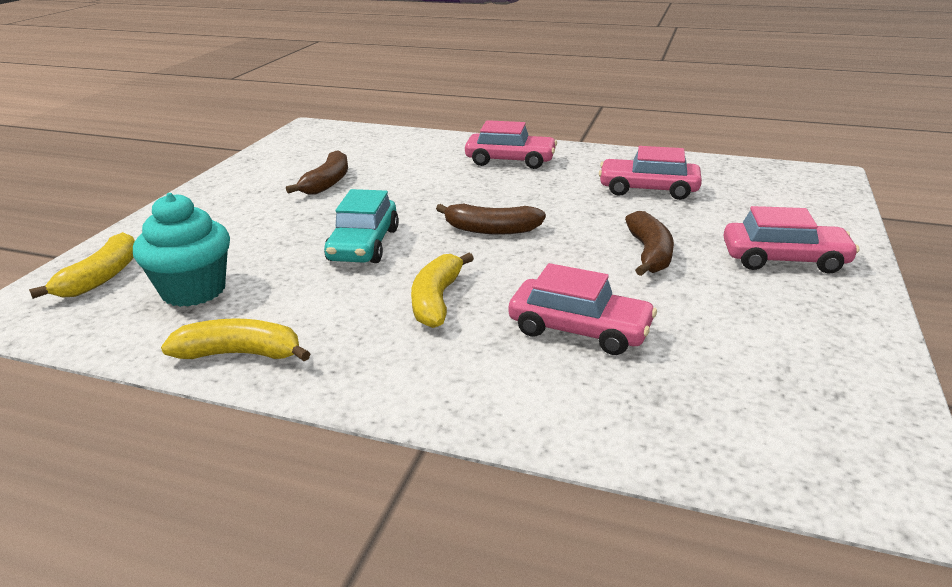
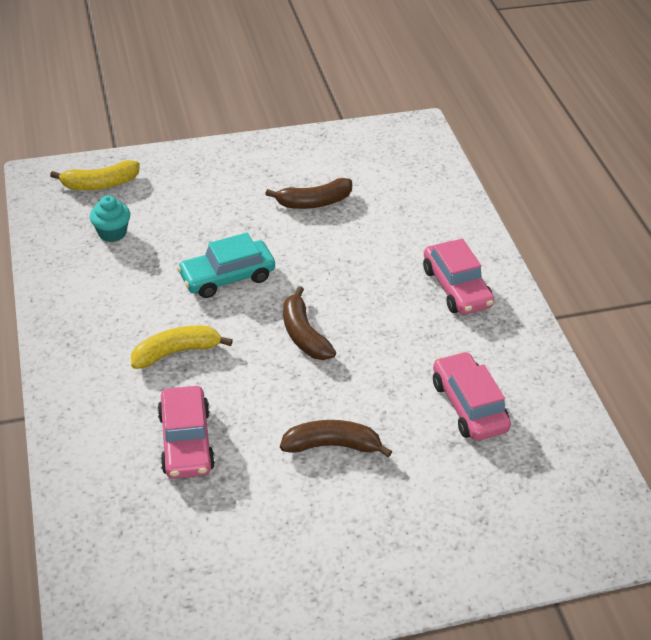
camera: 55 degrees right, 15 degrees up
(194, 290) = (112, 233): turquoise cupcake -> turquoise cupcake, size x0.62
(240, 354) = (60, 295): yellow banana -> none
(649, 254) = (332, 445): brown banana -> brown banana turned 150 degrees counterclockwise
(784, 259) = (387, 538): pink car -> none

